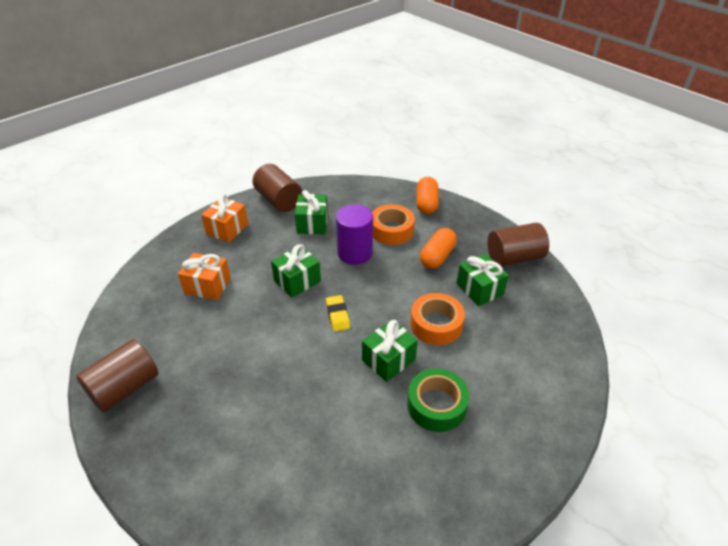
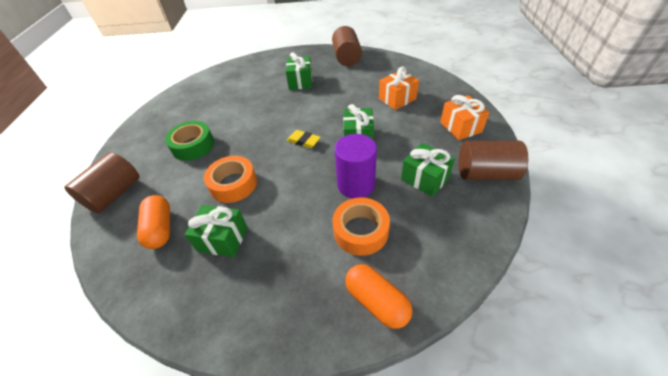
camera: 135 degrees right, 5 degrees up
(388, 360) = (243, 144): green gift -> green gift (300, 82)
(437, 256) = (289, 239): orange capsule -> orange capsule (160, 228)
(514, 257) = (213, 309): brown cylinder -> brown cylinder (114, 194)

